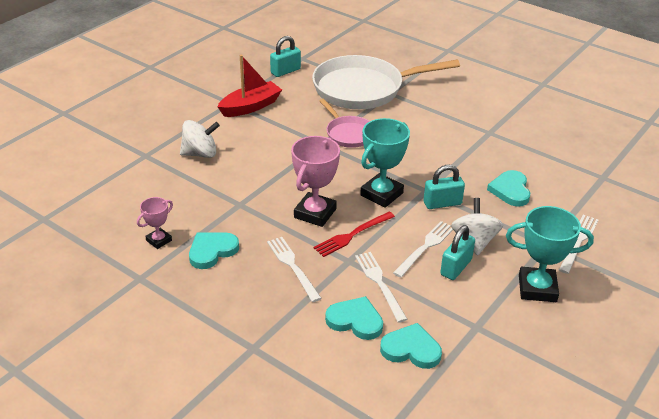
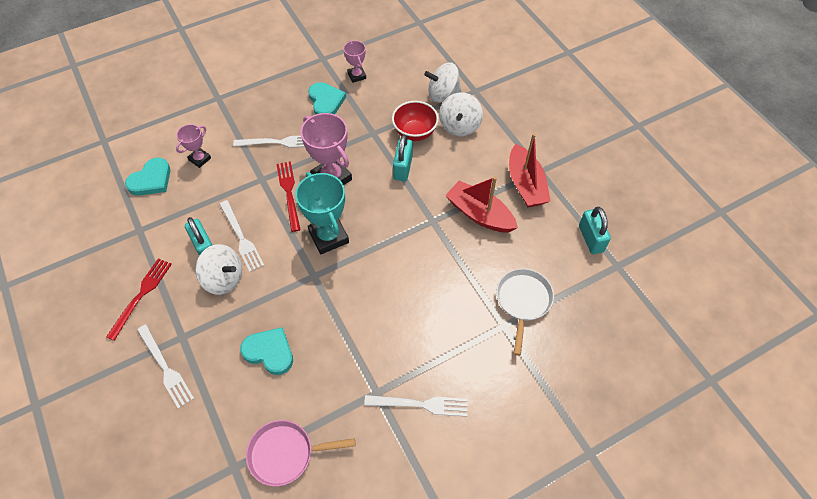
camera: 115 degrees right, 20 degrees up
(161, 173) = (443, 94): none -> white spinning top
(224, 178) = (415, 133): none -> red bowl
(298, 122) = (479, 214): none -> red boat
(348, 134) = (439, 250): pink pan -> pink pan (285, 454)
(355, 321) = (200, 159): turquoise heart -> pink trophy
(363, 89) = (523, 301): white pan -> white pan, size x0.51
(379, 283) = (224, 188): white fork -> white fork (421, 404)
(442, 203) = (287, 280): turquoise padlock -> turquoise padlock (403, 168)
(537, 288) = (141, 295): turquoise trophy -> red fork

